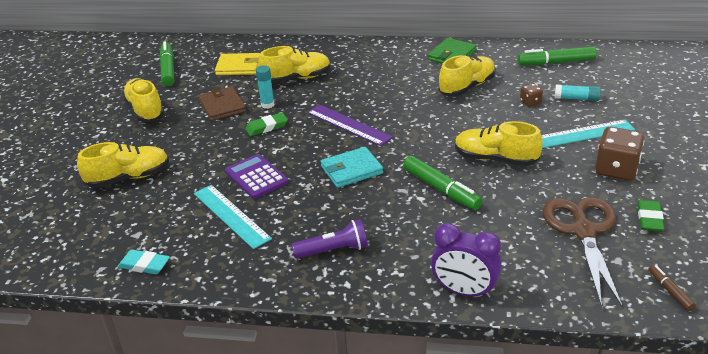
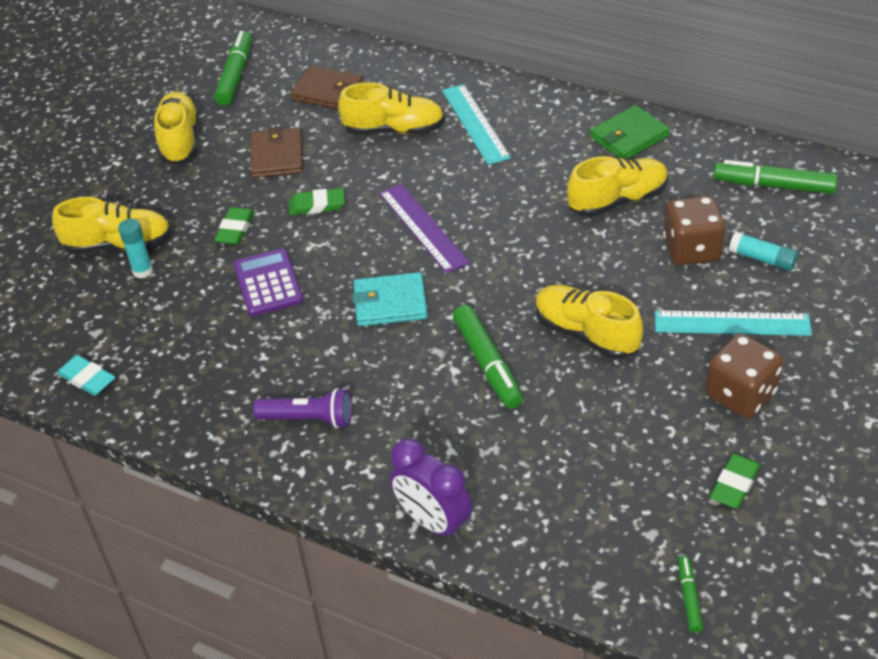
camera: 20 degrees right, 10 degrees up
(214, 151) = (235, 229): none -> green eraser
(231, 215) = (213, 334): turquoise ruler -> turquoise ruler (475, 124)
(238, 67) = (327, 91): yellow wallet -> brown wallet
(267, 105) = (335, 167): turquoise glue stick -> turquoise glue stick (142, 271)
(530, 102) = (691, 249): brown dice -> brown dice, size x2.01
(583, 231) = (634, 478): brown scissors -> none
(670, 291) = (689, 597): brown marker -> green marker

